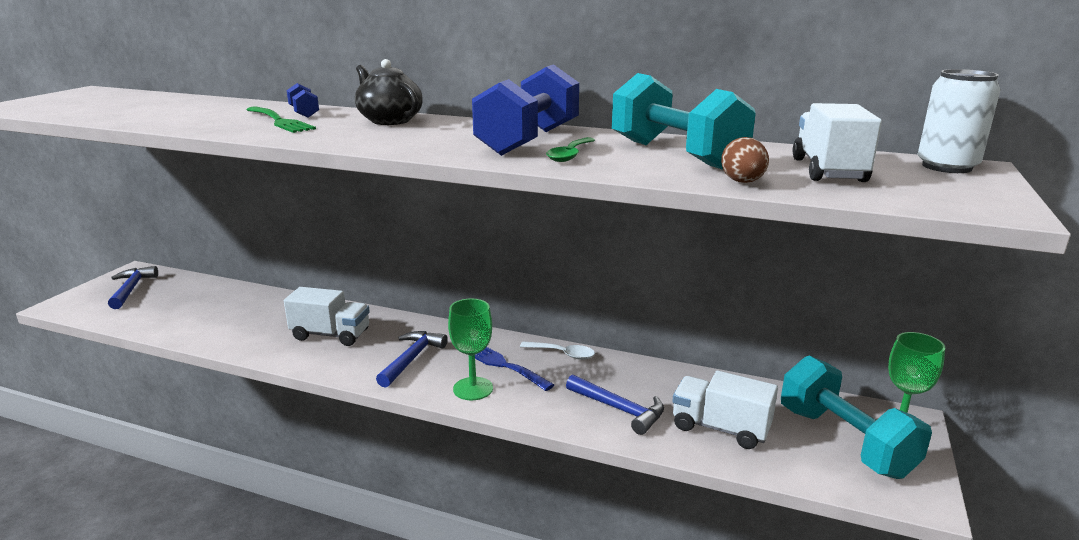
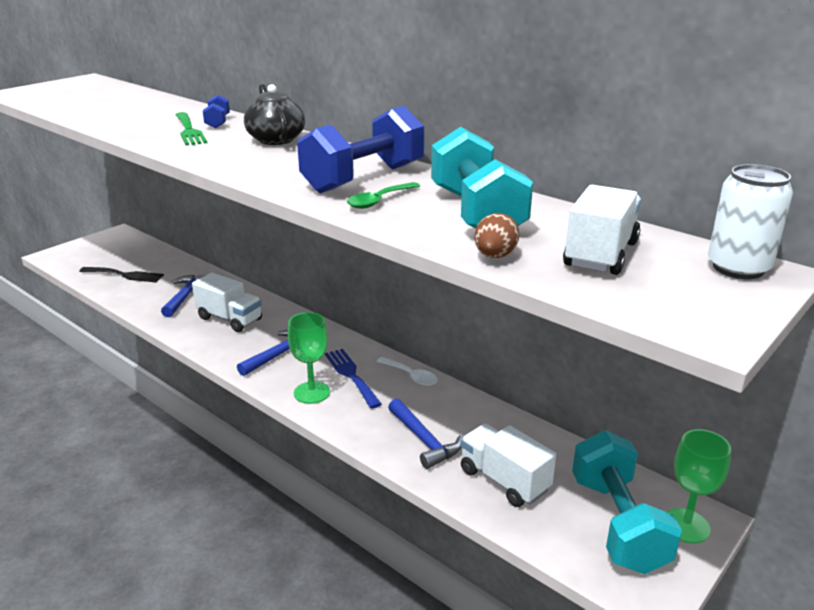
camera: 20 degrees right, 5 degrees up
(131, 289) = (107, 249): blue hammer -> blue hammer (185, 296)
(171, 311) = (125, 275): none -> black fork

